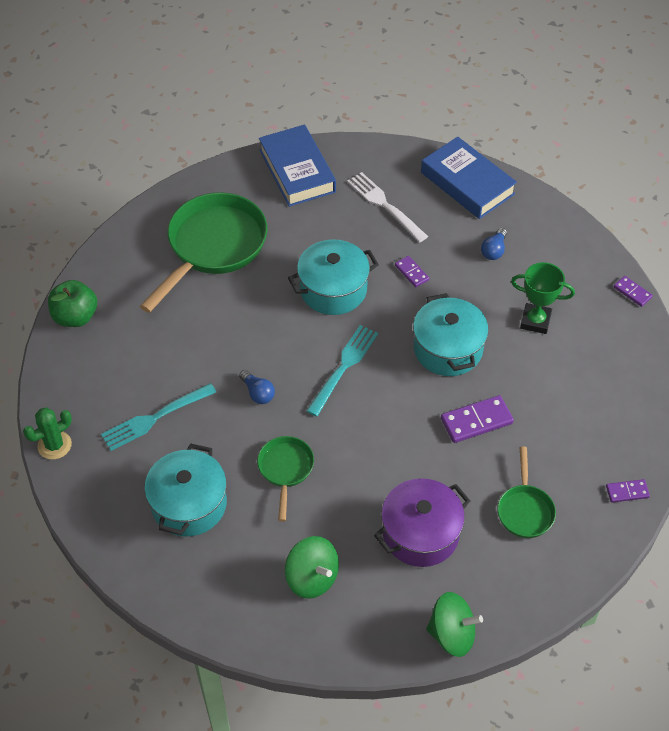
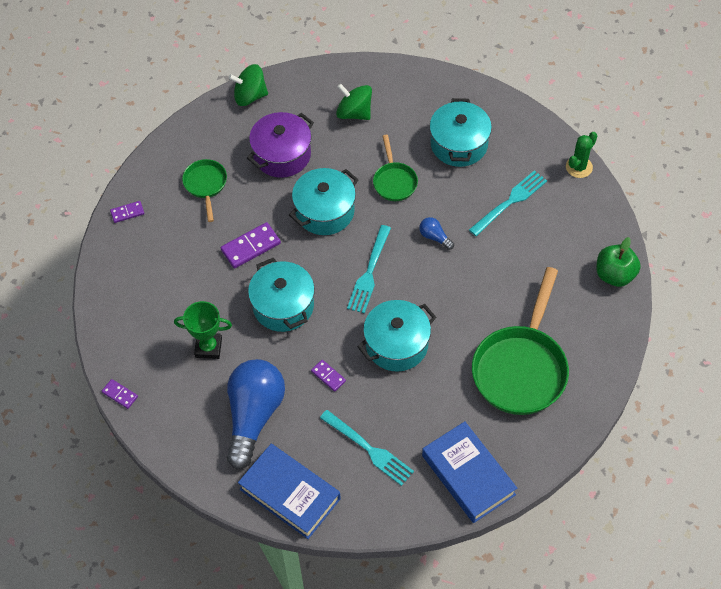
camera: 170 degrees right, 5 degrees up
(380, 447) = (325, 211): none -> turquoise pot
(385, 205) = (369, 449): white fork -> turquoise fork
(494, 250) = (253, 416): blue light bulb -> blue light bulb, size x2.48

